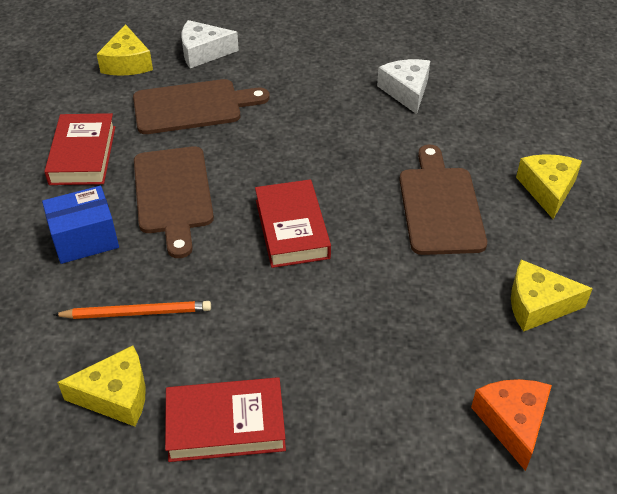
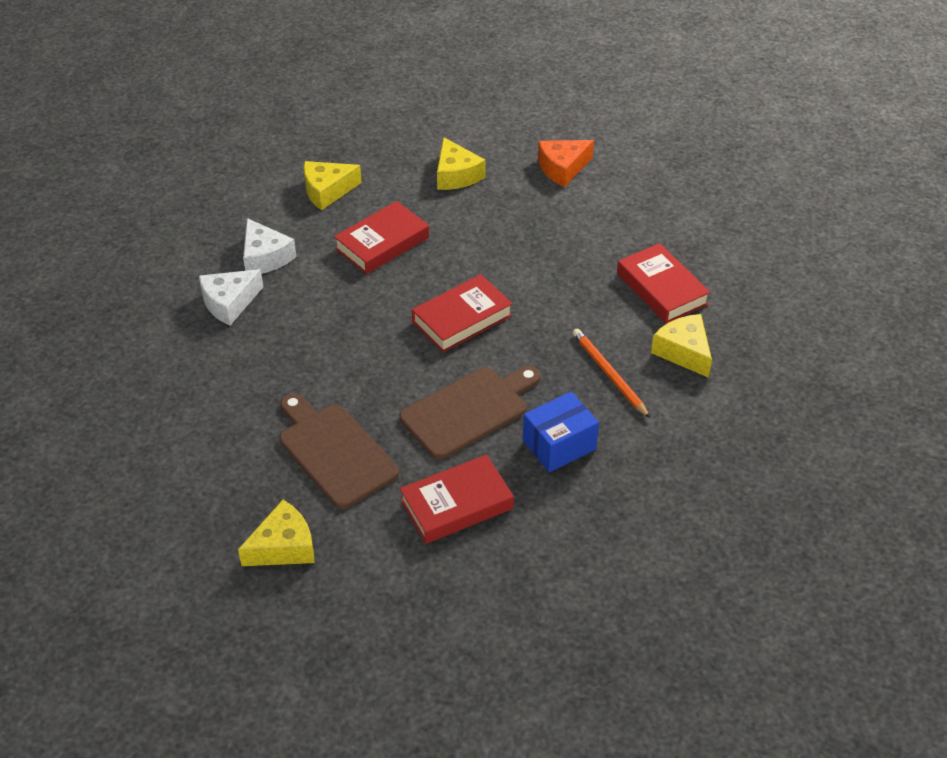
camera: 115 degrees left, 0 degrees up
(85, 239) = (559, 445): blue box -> blue box turned 75 degrees counterclockwise
(203, 52) = (231, 485): white cheese -> white cheese (265, 257)
(440, 206) = (382, 243): brown cutting board -> red book

